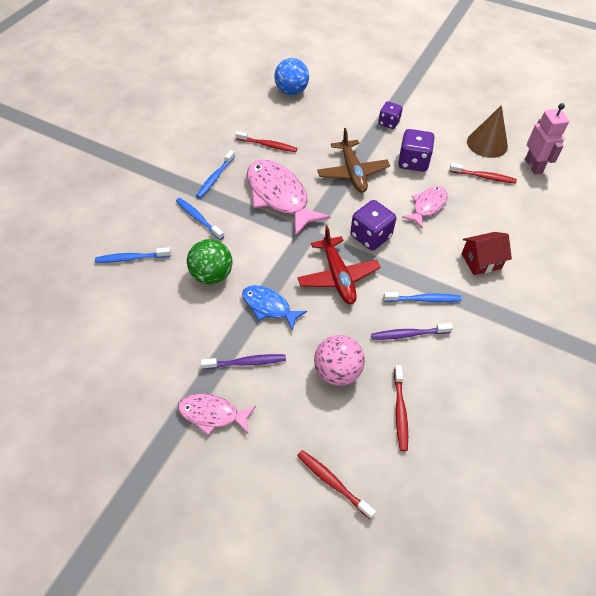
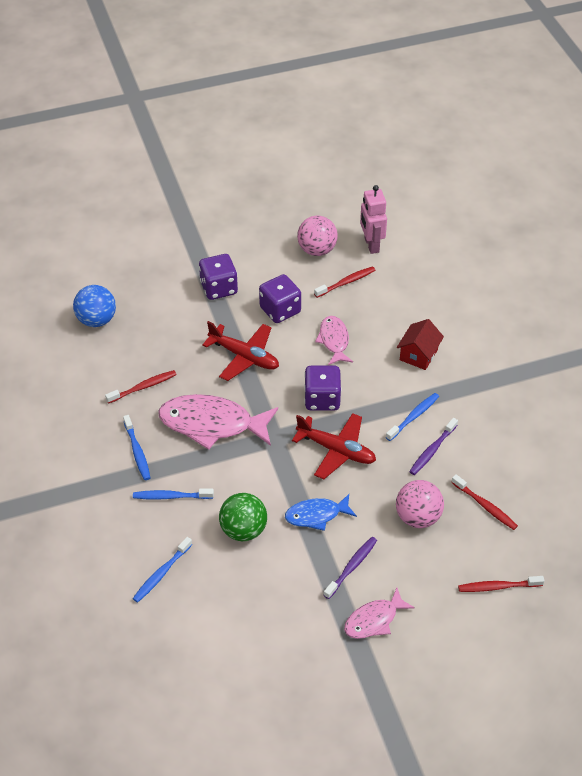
camera: 45 degrees left, 5 degrees down
(352, 172) = (244, 357): brown plane -> red plane
(388, 123) = (219, 288): purple dice -> purple dice, size x1.53
(487, 143) = (317, 250): brown cone -> pink ball
(533, 166) = (371, 245): pink robot -> pink robot turned 135 degrees counterclockwise

